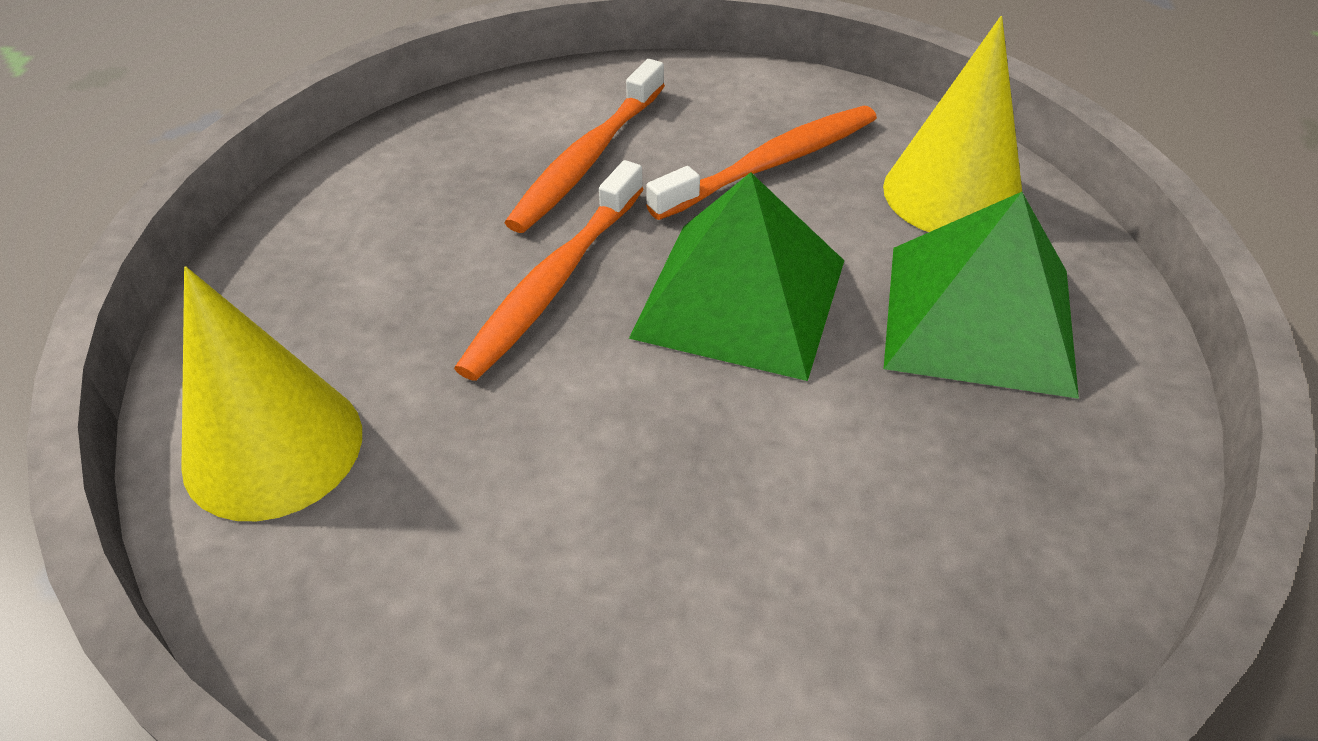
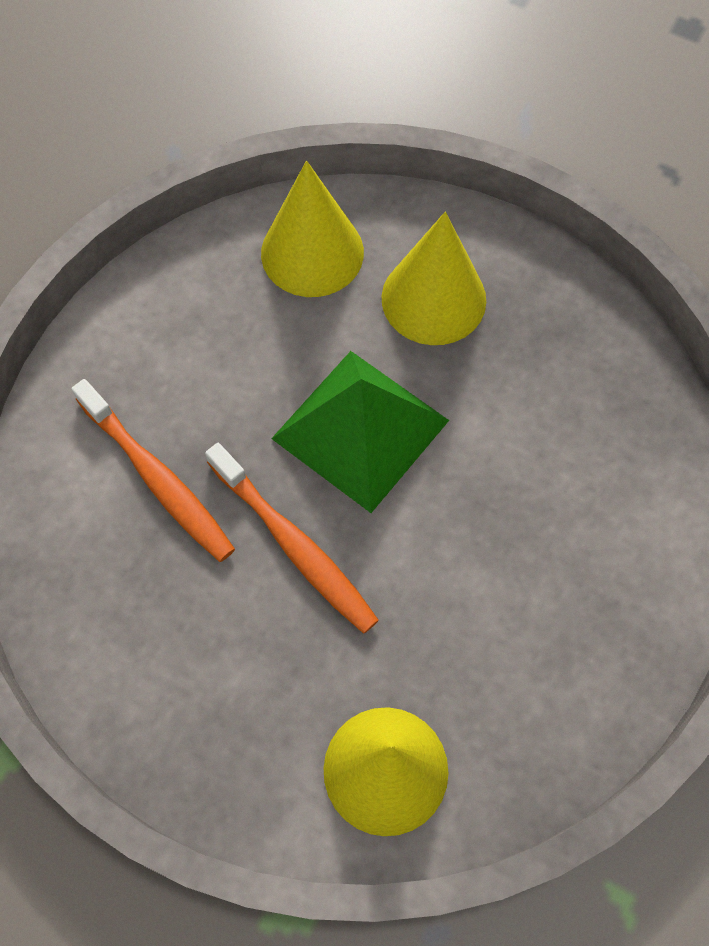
camera: 70 degrees left, 20 degrees up
(771, 164) = (225, 351): orange toothbrush -> none
(979, 317) = (433, 299): green pyramid -> yellow cone

